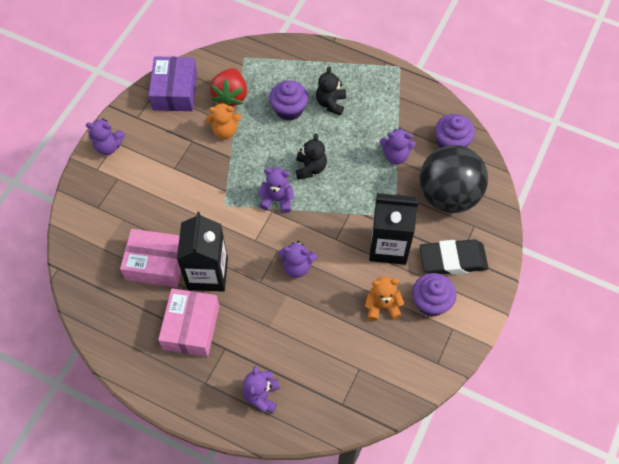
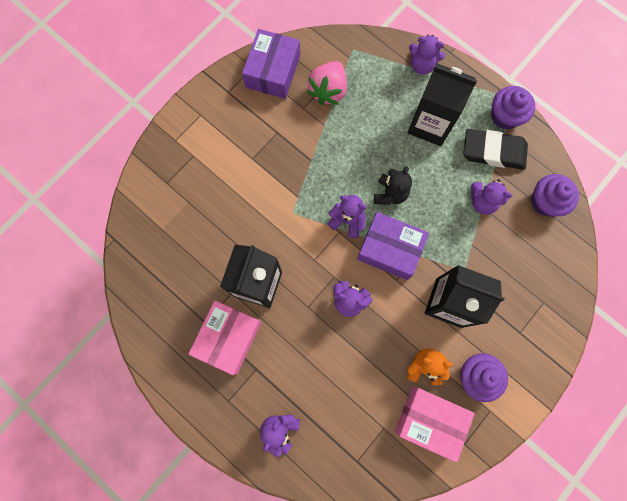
camera: 15 degrees right, 15 degrees up
(109, 146) = (192, 117): purple teddy bear -> purple teddy bear (422, 65)
(156, 263) = (210, 260): pink box -> pink box (430, 420)
(225, 130) = (313, 129): orange teddy bear -> none
(230, 96) = (328, 91): red strawberry -> pink strawberry
(289, 109) = (384, 121): purple cupcake -> purple cupcake (505, 116)
(323, 214) = (390, 249): none -> purple box
(331, 103) = (430, 124): black teddy bear -> black carton
(448, 195) = (526, 261): black ball -> none
(452, 260) = (511, 335): black eraser -> black eraser (493, 151)

